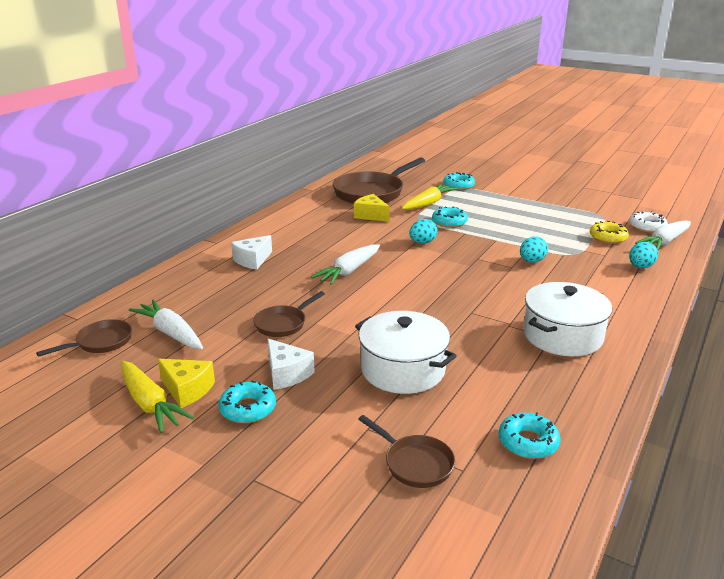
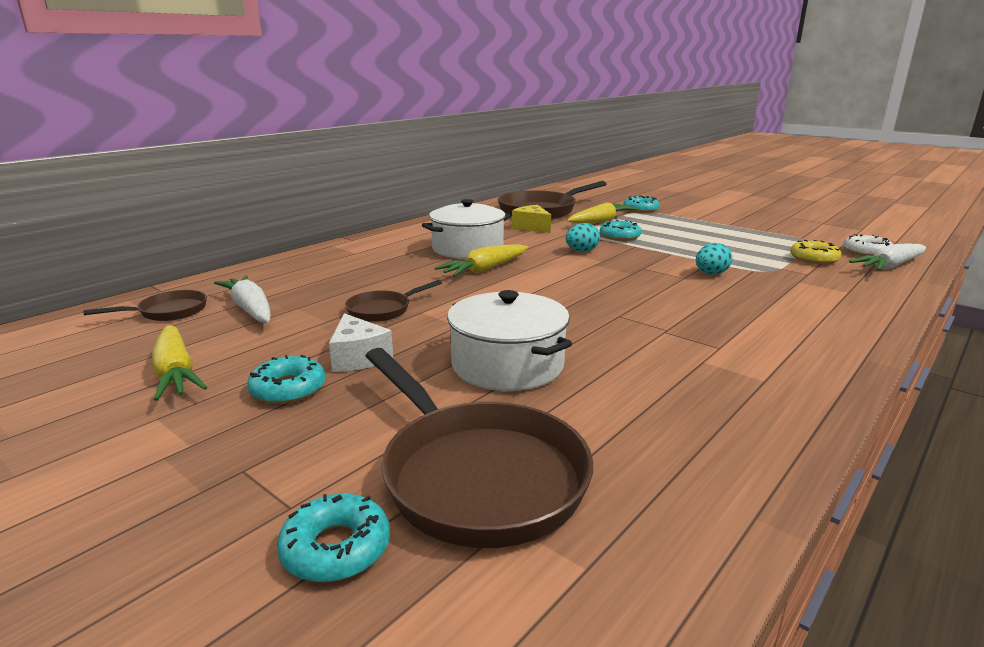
camera: 10 degrees right, 5 degrees down
(187, 390) = (229, 363): yellow cheese -> none
(252, 260) = (382, 255): white cheese -> none
(349, 271) = (485, 270): white carrot -> yellow carrot
(415, 463) = (477, 475): brown pan -> brown pan, size x1.98
(528, 442) = (656, 466): turquoise donut -> turquoise donut (336, 548)
(562, 336) = (736, 347): white pot -> white pot (468, 249)
(640, 267) = (855, 287): turquoise egg -> none

